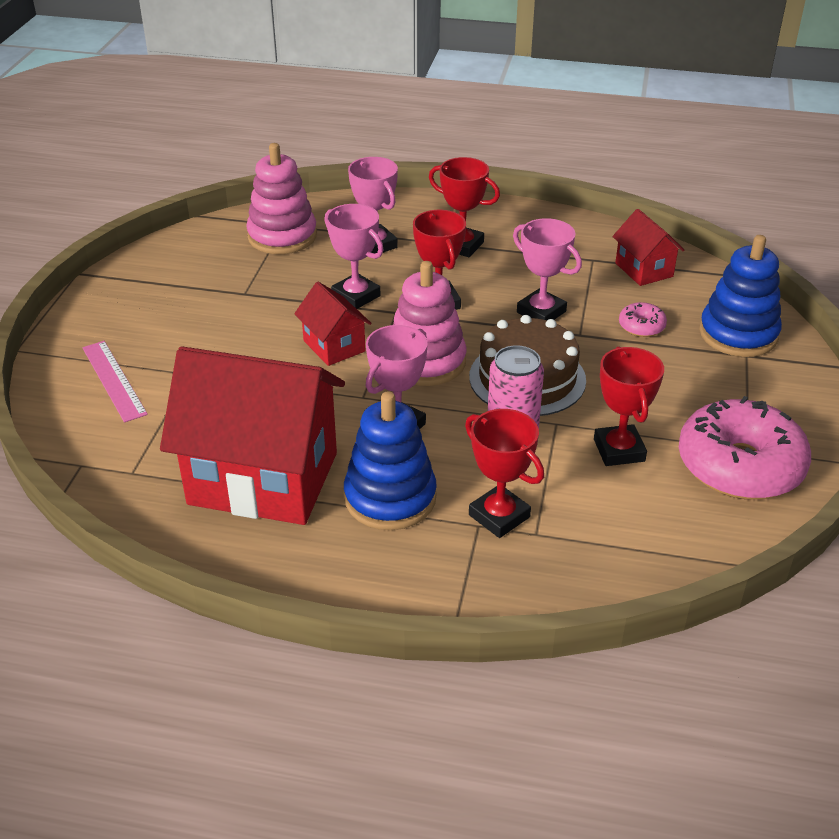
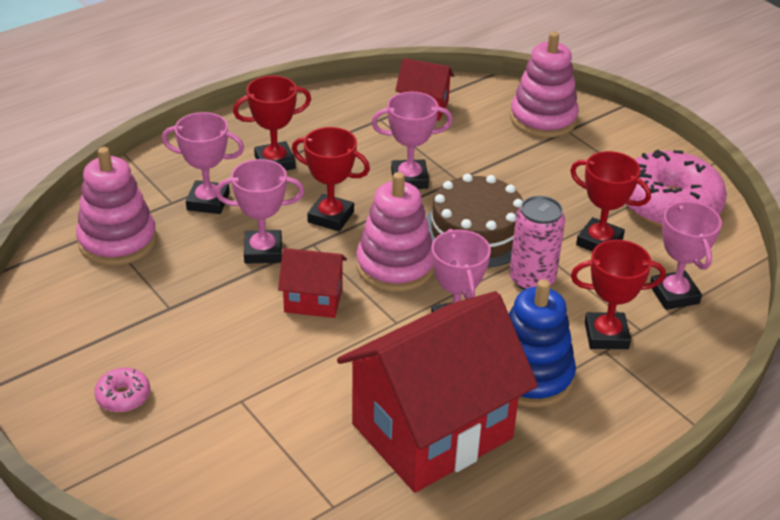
camera: 50 degrees left, 0 degrees up
(114, 380) = (188, 453): pink ruler -> none
(613, 531) = (674, 294): none -> pink trophy
(641, 326) = (484, 149): pink donut -> pink donut (123, 396)
(738, 334) = (543, 119): blue stacking toy -> pink stacking toy

